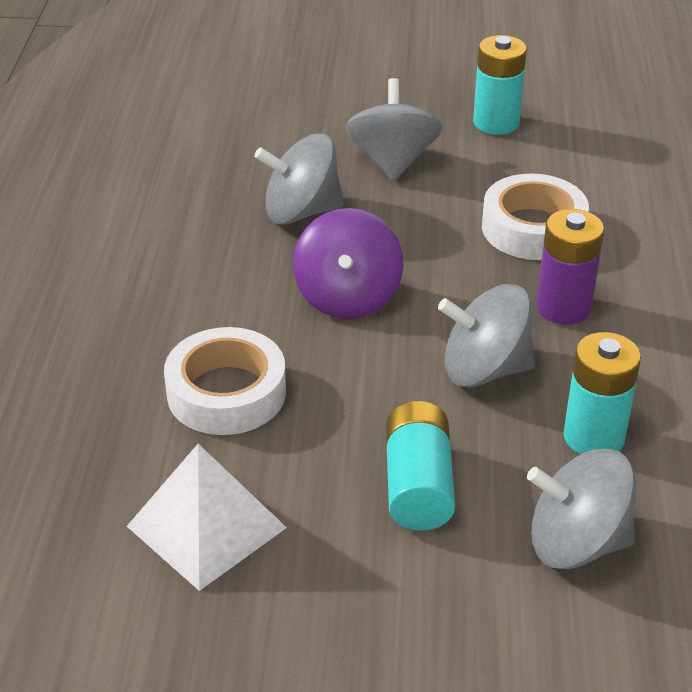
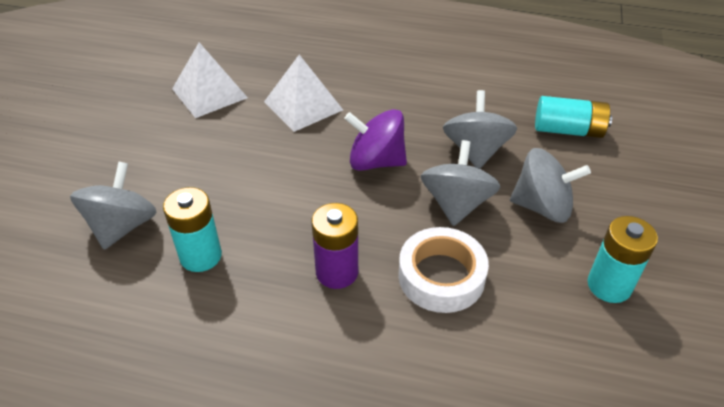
camera: 100 degrees right, 5 degrees up
(226, 392) = (303, 106): white tape -> white pyramid
(418, 485) = (200, 168): turquoise battery -> turquoise battery (568, 130)
(484, 369) = (284, 214): grey spinning top -> grey spinning top (456, 204)

